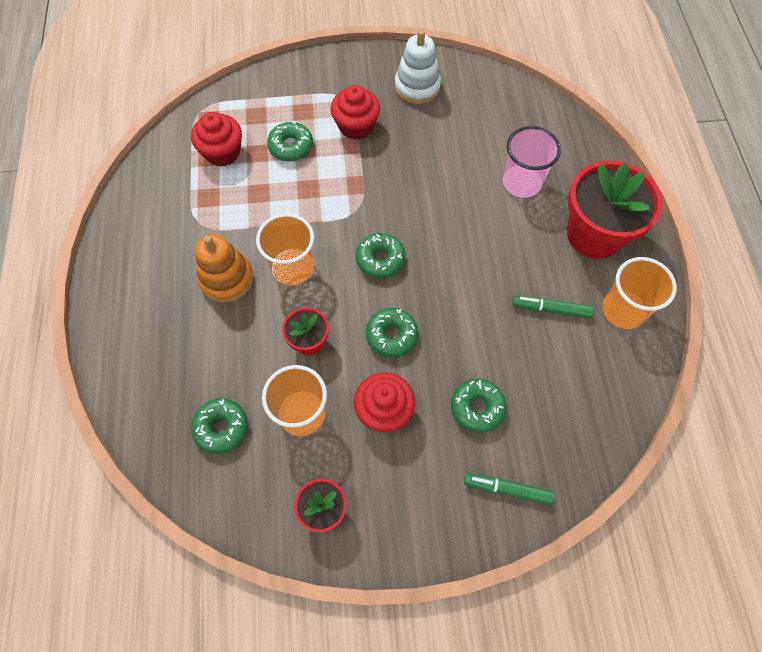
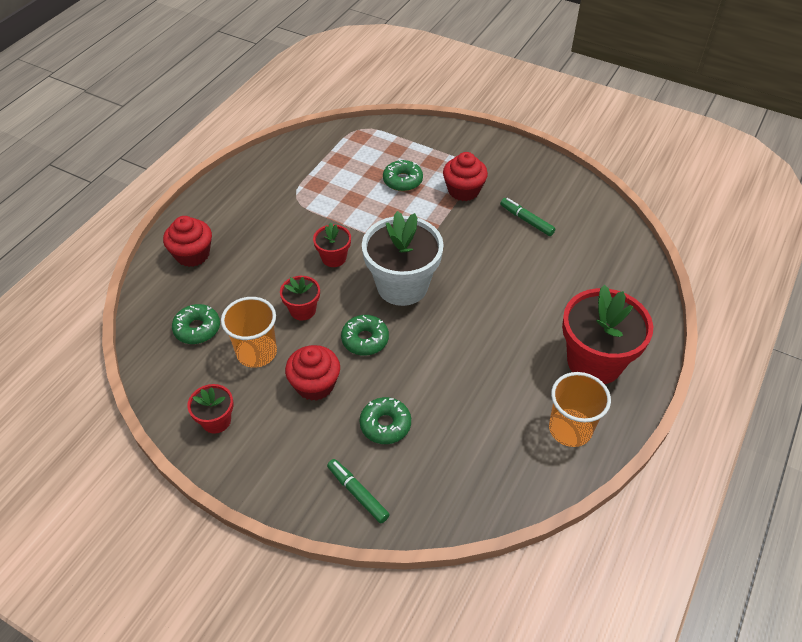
camera: 35 degrees right, 15 degrees down
(222, 152) = (351, 161): red cupcake -> red cupcake (192, 254)
(226, 279) = (283, 241): orange stacking toy -> none
(293, 268) = (334, 258): orange cup -> red flower pot
(380, 259) = (402, 286): green donut -> white flower pot
(417, 87) = (536, 186): white stacking toy -> none
(521, 183) = (564, 293): pink cup -> none
(550, 309) = (507, 393): green marker -> green marker (526, 220)

